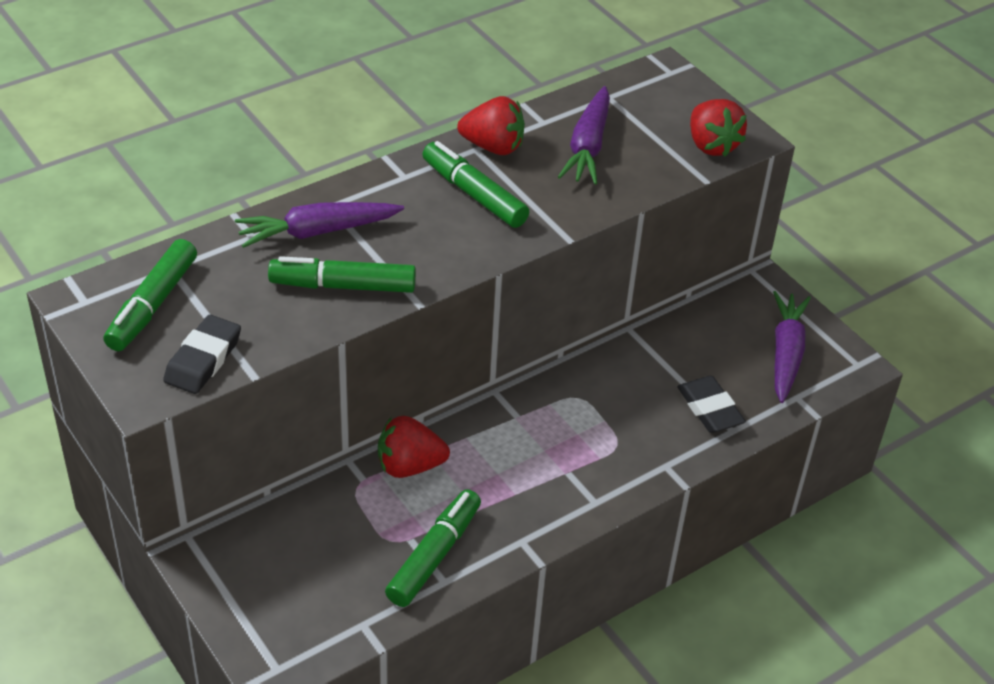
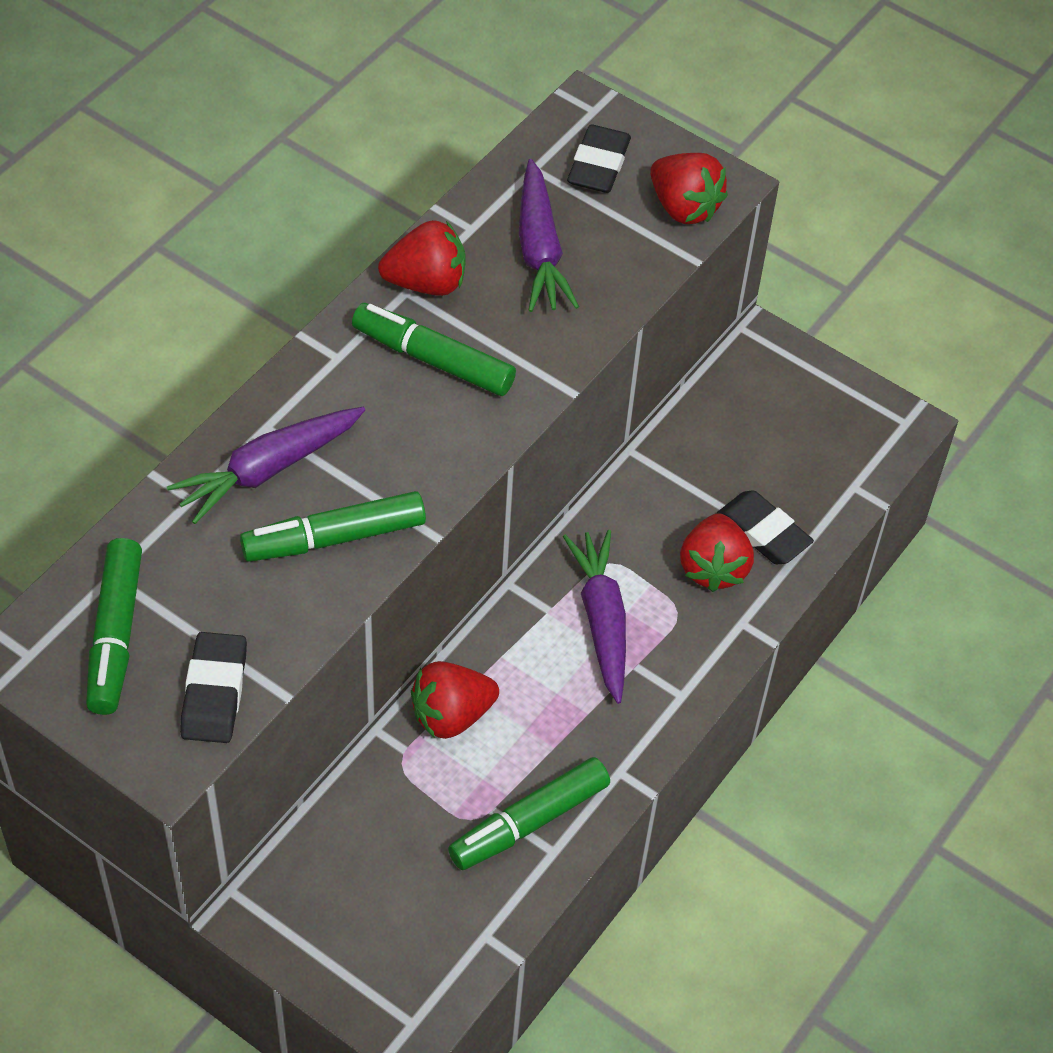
camera: 20 degrees left, 10 degrees up
(434, 555) = (529, 822): green marker -> green marker turned 135 degrees counterclockwise
(658, 105) = (598, 165): none -> black eraser
(659, 422) = (713, 568): none -> red strawberry
(786, 353) = (821, 431): purple carrot -> purple carrot (602, 620)

